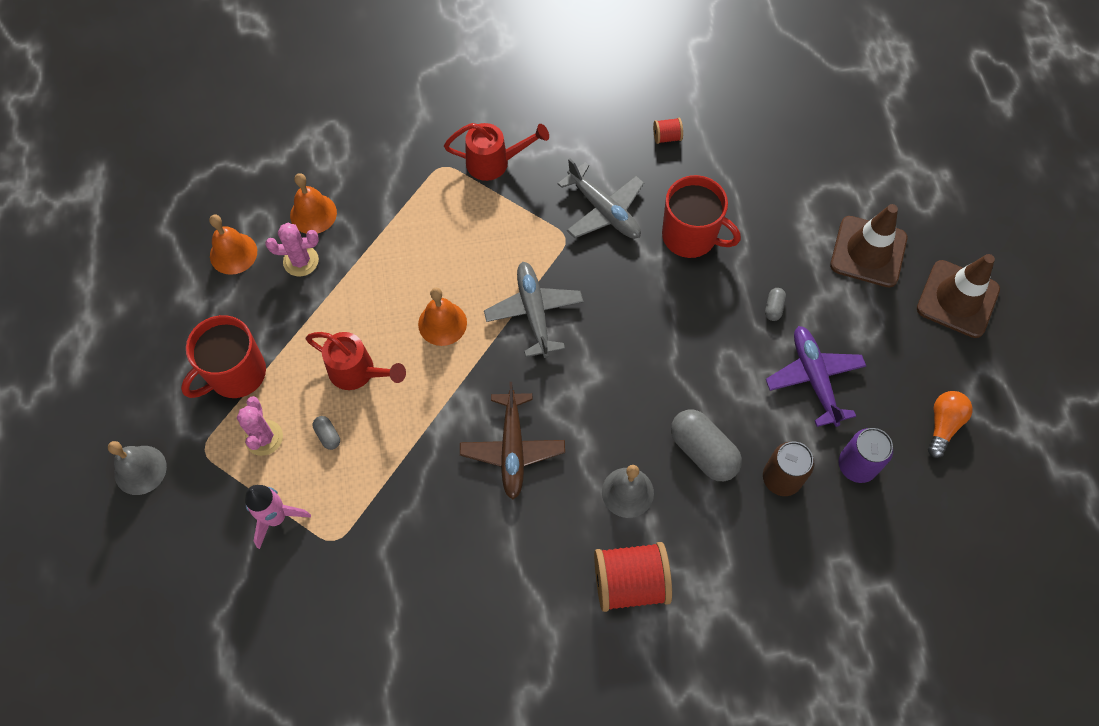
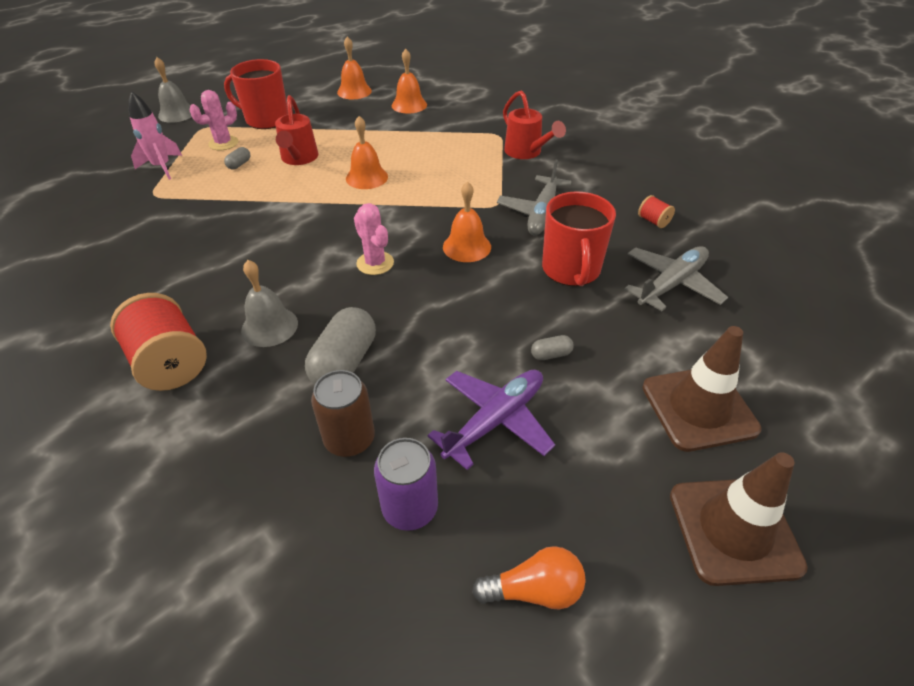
camera: 60 degrees right, 20 degrees down
(301, 261) = (369, 112): pink cactus -> pink cactus (375, 263)
(512, 449) = (276, 246): brown plane -> none
(534, 312) = (412, 213): grey plane -> grey plane (671, 284)
(612, 294) = (467, 246): none -> orange bell

